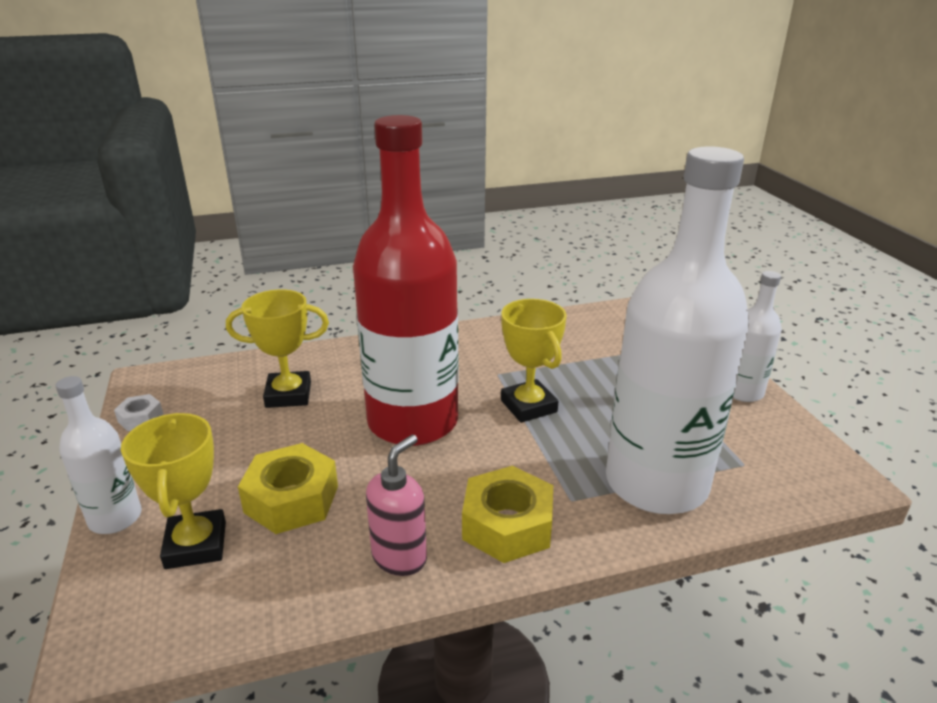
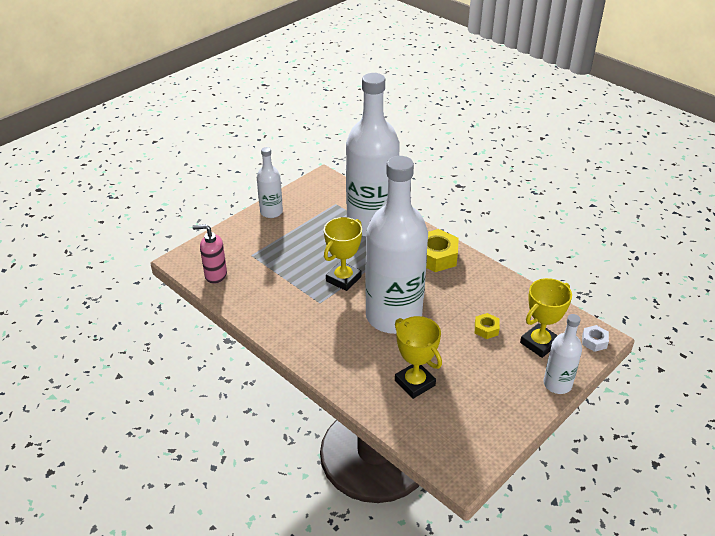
camera: 120 degrees left, 10 degrees up
(141, 418) = (495, 439): white nut -> white nut (594, 341)
(292, 499) = (486, 329): yellow nut -> yellow nut, size x0.52
(400, 557) = (482, 278): pink soap dispenser -> pink soap dispenser (215, 275)
(413, 421) = (393, 316): red bottle -> white bottle

